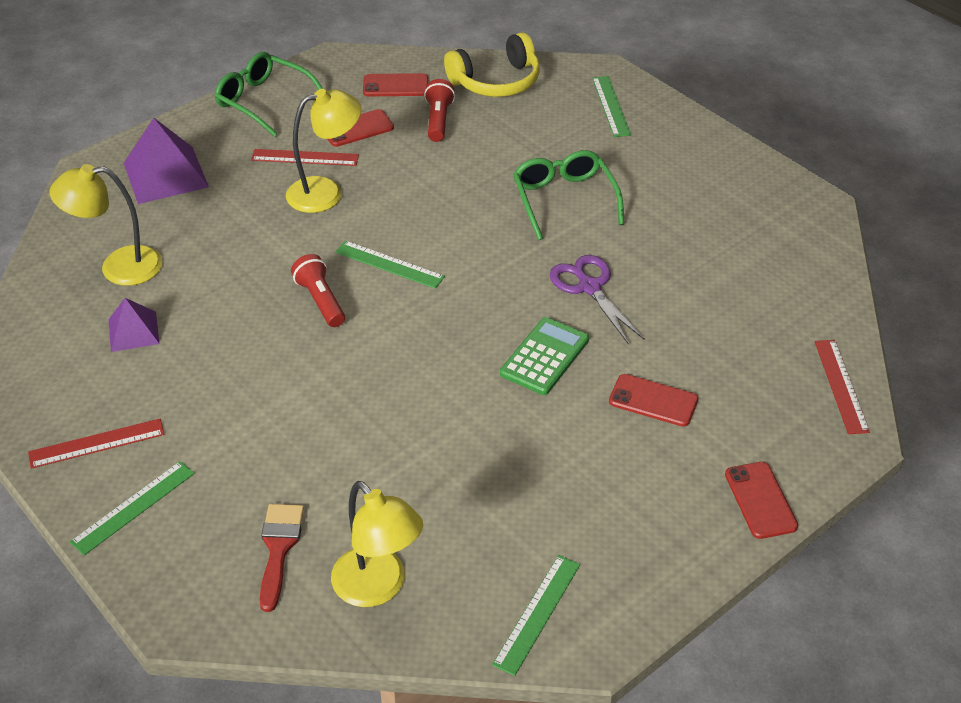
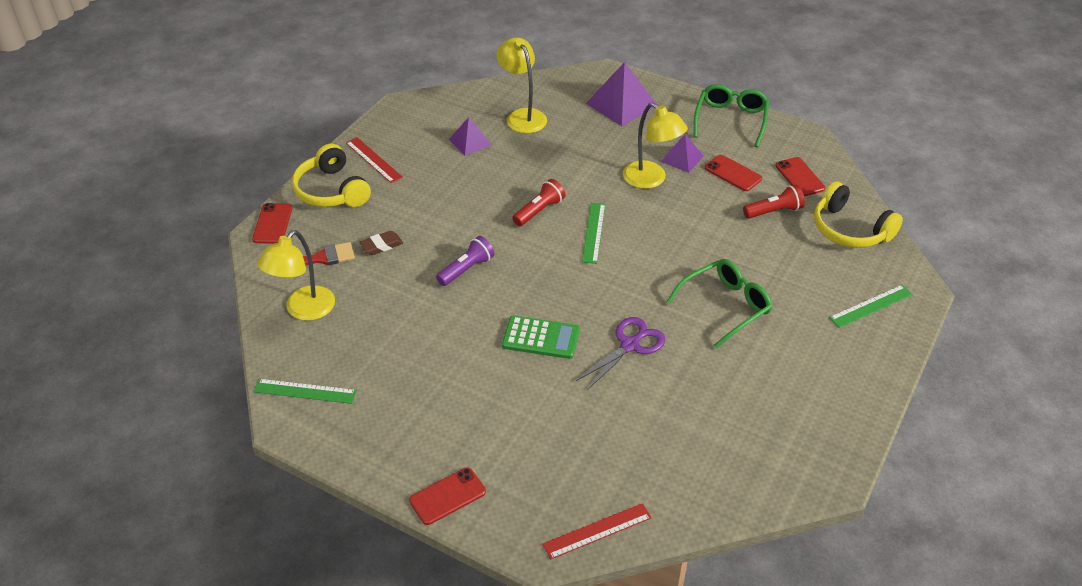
camera: 70 degrees right, 0 degrees up
(133, 507) = (331, 190): green ruler -> yellow headphones
(292, 473) = (381, 245): none -> brown eraser
(305, 157) = (682, 158): red ruler -> purple pyramid
(390, 395) = (466, 269): none -> purple flashlight
(653, 401) = (524, 410): red phone -> red phone (272, 224)

